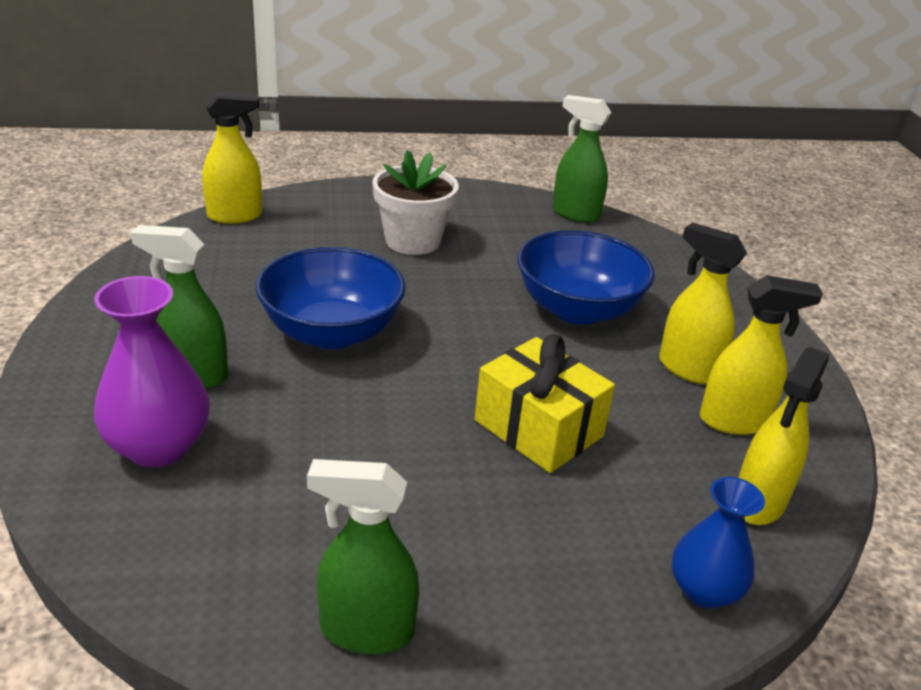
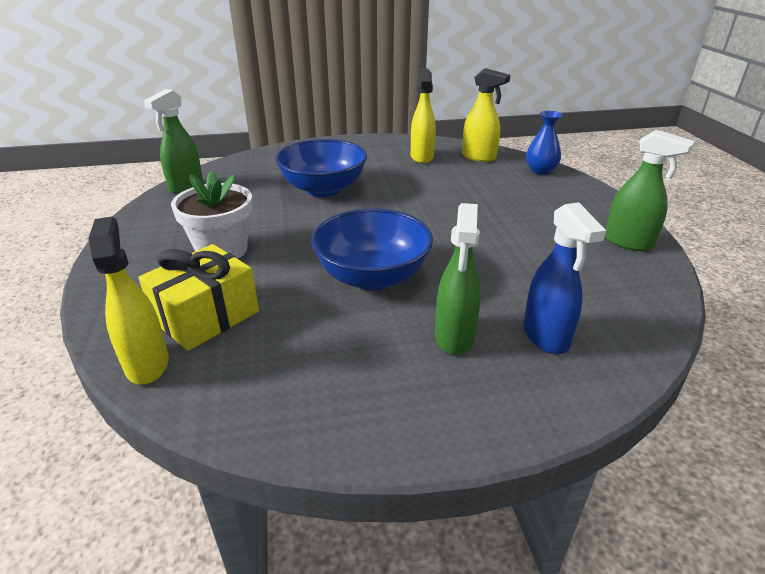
camera: 90 degrees left, 0 degrees up
(159, 446) = (546, 336): purple vase -> blue spray bottle
(366, 630) = (628, 242): green spray bottle -> green spray bottle turned 60 degrees counterclockwise
(538, 428) = (451, 202): yellow gift -> yellow gift (206, 316)
(687, 368) = (380, 164): yellow spray bottle -> none

